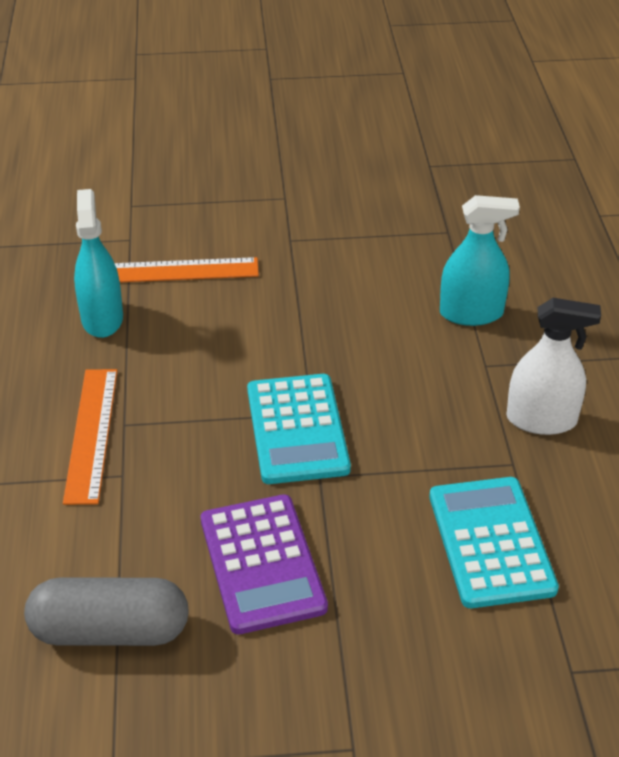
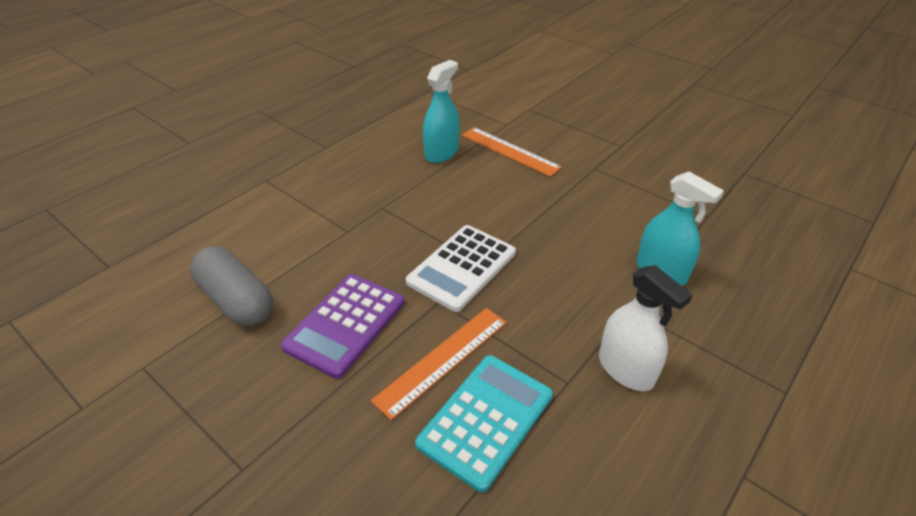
camera: 45 degrees right, 0 degrees up
(91, 434) = (361, 202): orange ruler -> orange ruler (442, 360)
(297, 429) = (462, 267): turquoise calculator -> white calculator

